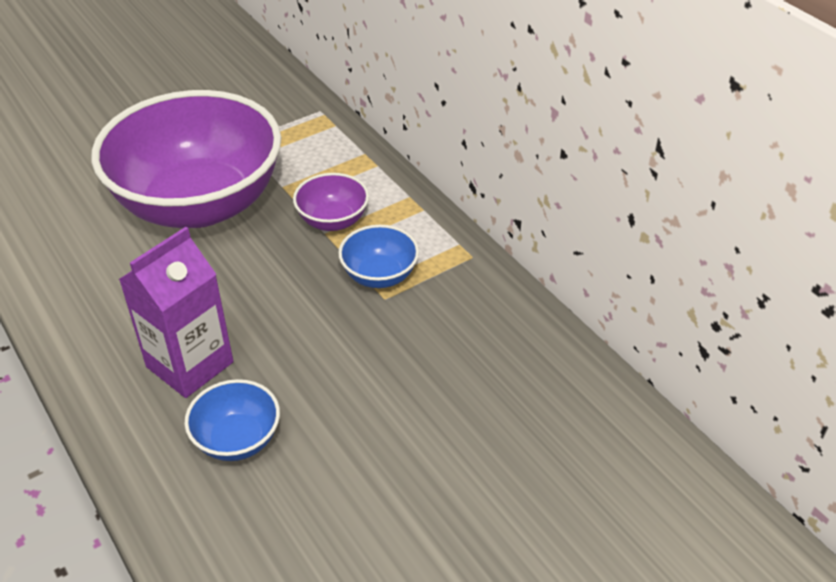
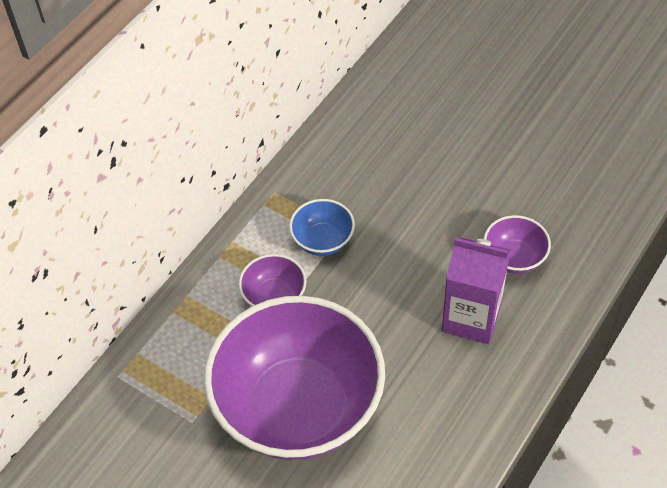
camera: 110 degrees left, 10 degrees up
(237, 440) = (514, 258): blue bowl -> purple bowl

